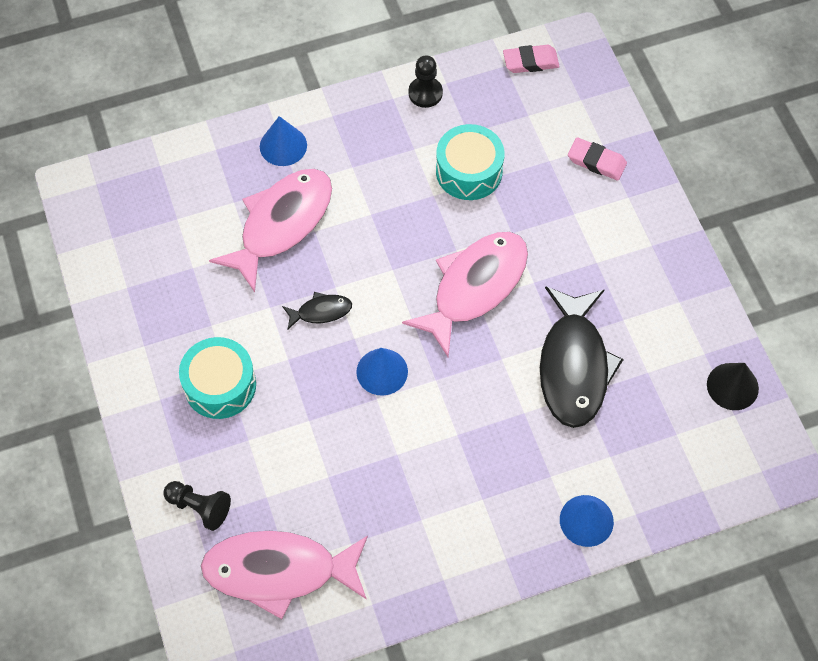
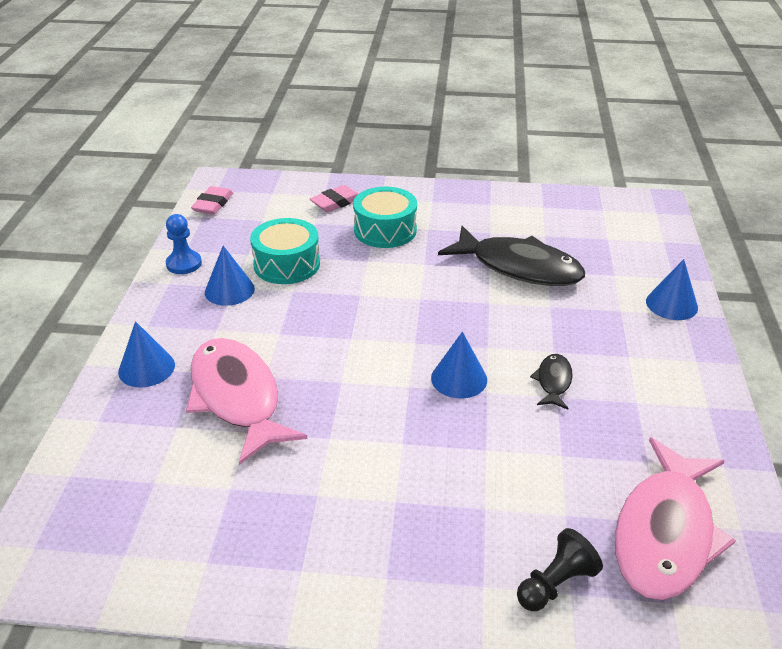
camera: 65 degrees left, 25 degrees down
(220, 385) = (401, 511): turquoise drum -> turquoise drum (385, 230)
(321, 312) = (363, 400): black fish -> black fish (553, 382)
(407, 147) = (229, 290): none -> blue cone
(425, 93) = (184, 264): black pawn -> blue pawn
(474, 287) = (406, 296): pink fish -> none
(732, 386) = (578, 203): black cone -> none

